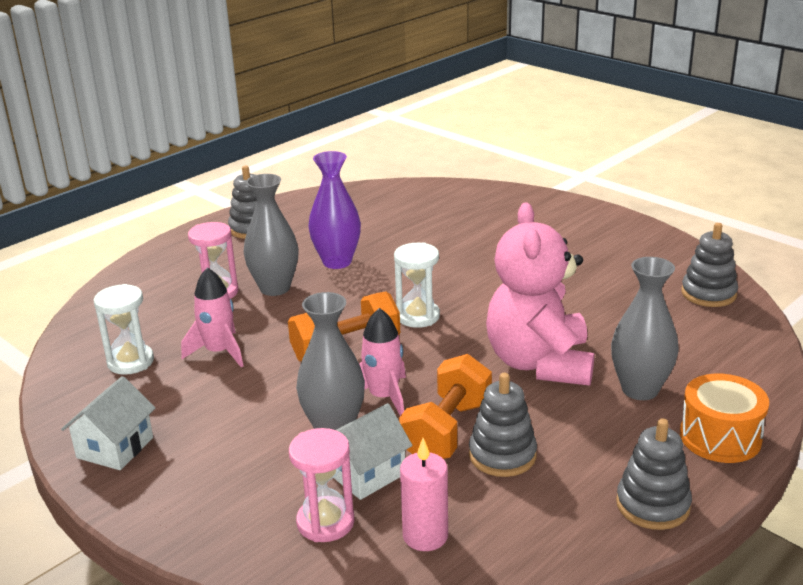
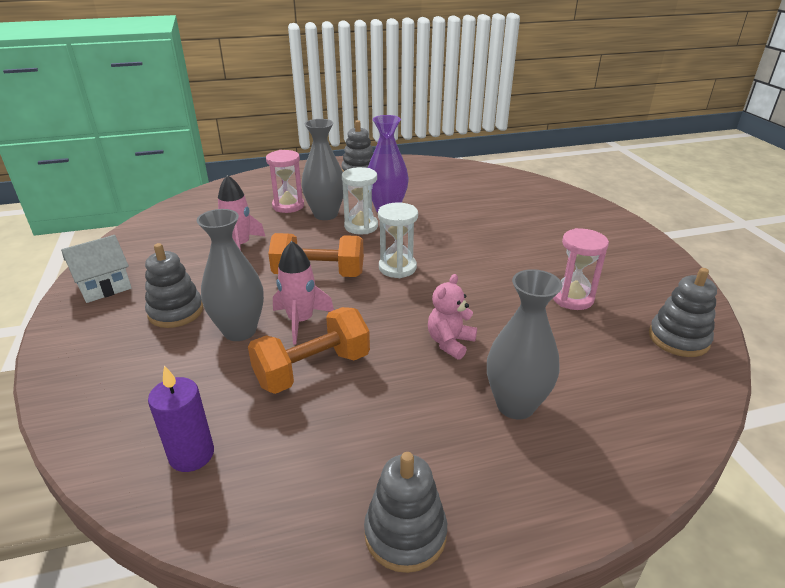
camera: 30 degrees right, 5 degrees up
(130, 362) = (184, 233): white hourglass -> white hourglass (361, 226)
(325, 522) = (144, 404): pink hourglass -> pink hourglass (572, 298)
(366, 473) = (217, 377): white house -> none
(425, 536) = (191, 455): pink candle -> purple candle
(502, 455) = (330, 411): grey stacking toy -> grey stacking toy (176, 312)
(539, 363) = (450, 343): pink teddy bear -> pink teddy bear, size x0.46
(720, 437) = (549, 494): orange drum -> none

